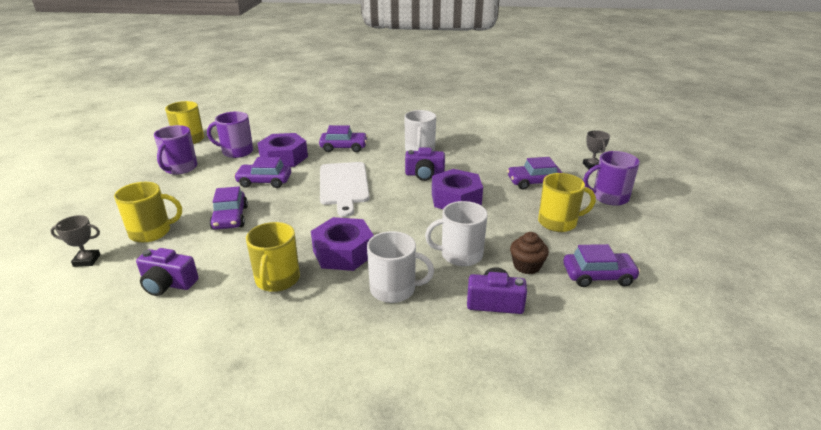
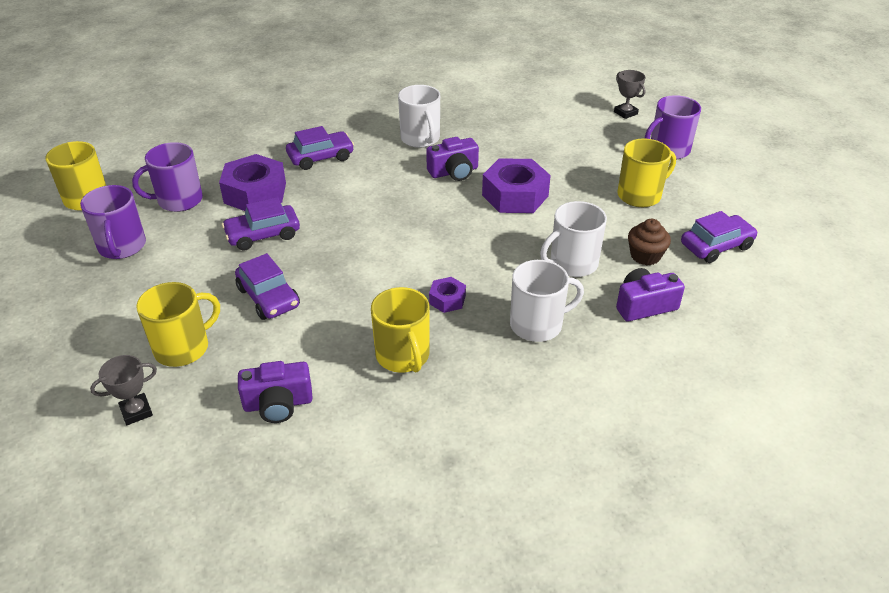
camera: 25 degrees left, 10 degrees up
(343, 252) = (447, 299): purple nut -> purple nut, size x0.50
(344, 185) = (370, 213): white cutting board -> none
(534, 182) = (581, 150): purple car -> none

